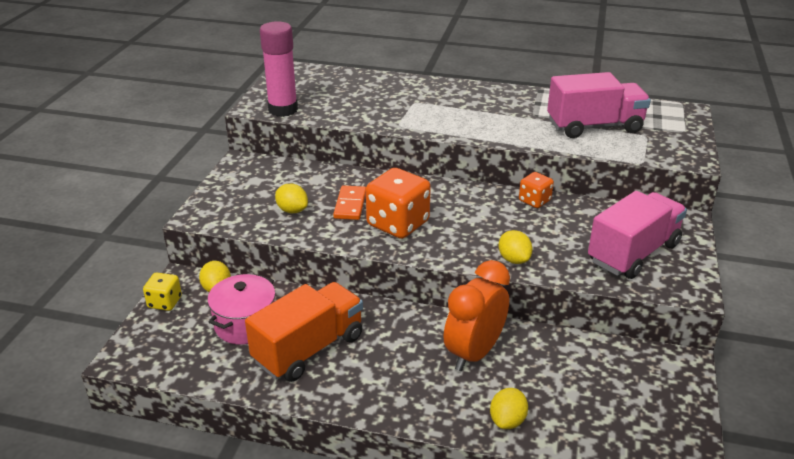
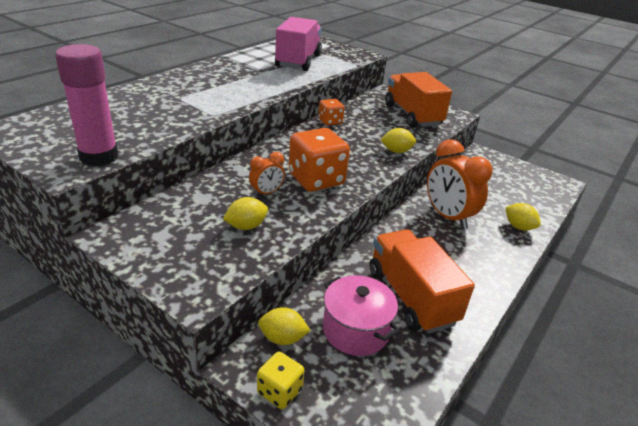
camera: 70 degrees left, 0 degrees up
(350, 205) = (266, 193): orange domino -> orange clock
(633, 253) = (412, 115): pink truck -> orange truck

